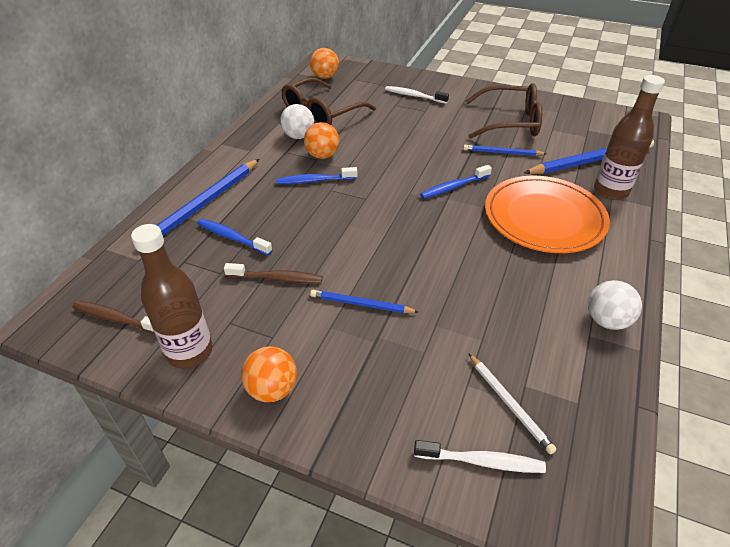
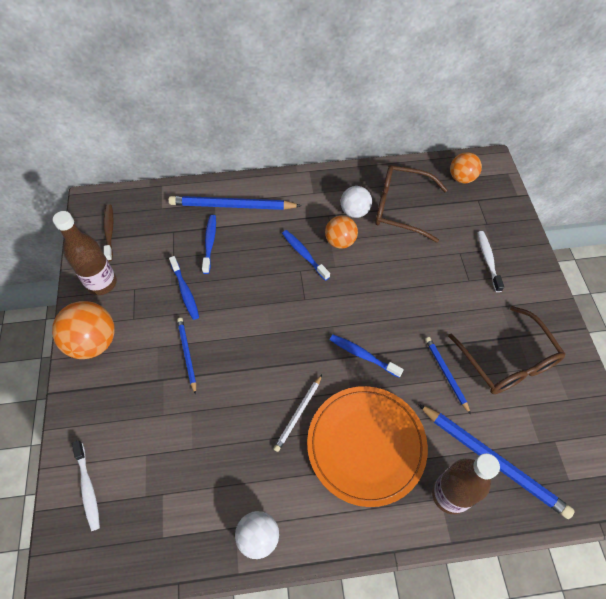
camera: 60 degrees right, 15 degrees up
(272, 389) = (93, 342): orange ball -> orange ball, size x1.56
(277, 278) = (185, 291): brown toothbrush -> blue toothbrush
(509, 404) = (141, 489): white pencil -> white pencil (298, 414)

